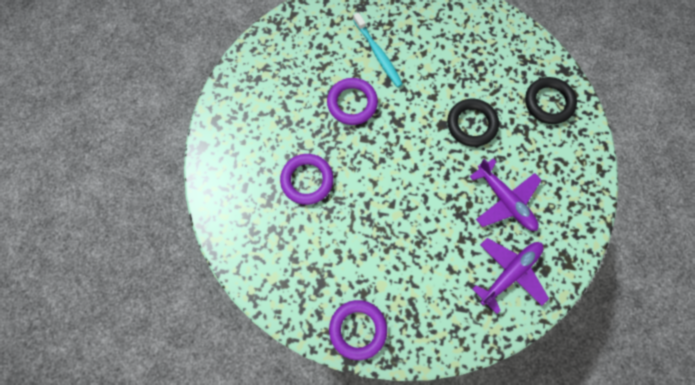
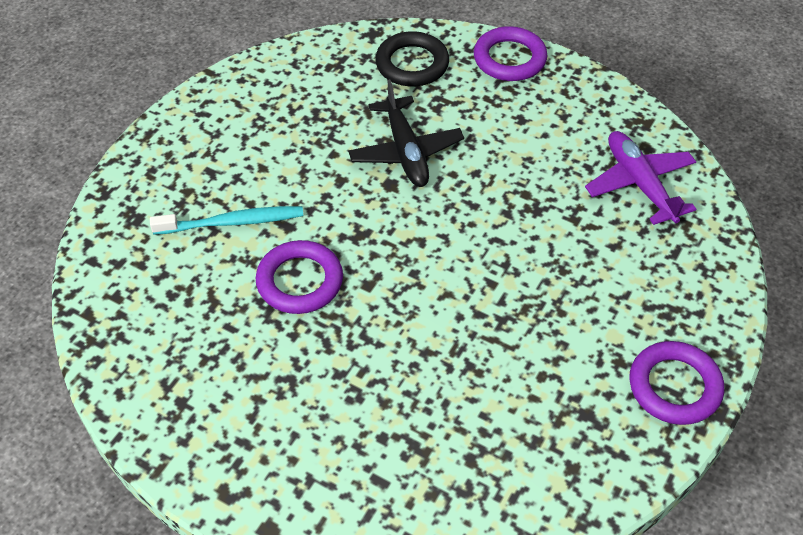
camera: 70 degrees left, 20 degrees down
(307, 180) = (405, 383): purple ring -> purple ring (509, 59)
(471, 124) = (405, 152): black ring -> black plane
(505, 200) = (535, 154): purple plane -> none

